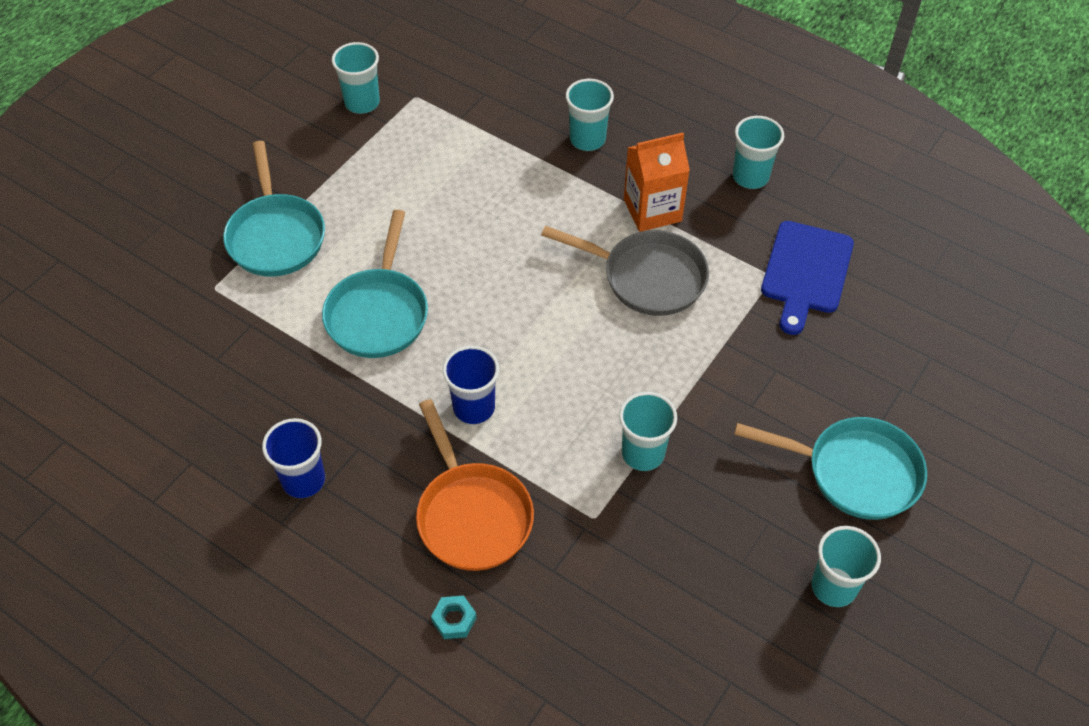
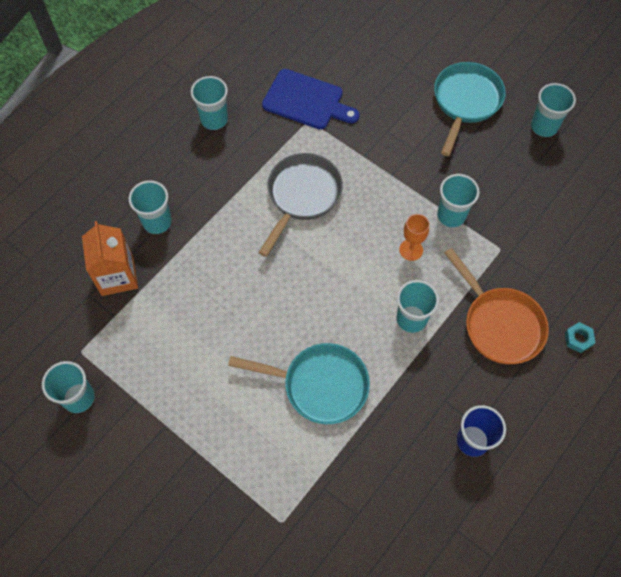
camera: 85 degrees left, 10 degrees up
(276, 236) = (229, 471): turquoise pan -> none
(472, 515) = (499, 324): orange pan -> orange pan turned 75 degrees clockwise
(474, 407) = (411, 319): blue cup -> turquoise cup
(579, 404) = (411, 250): none -> orange goblet
(652, 210) = (238, 185): orange carton -> orange carton (117, 276)

